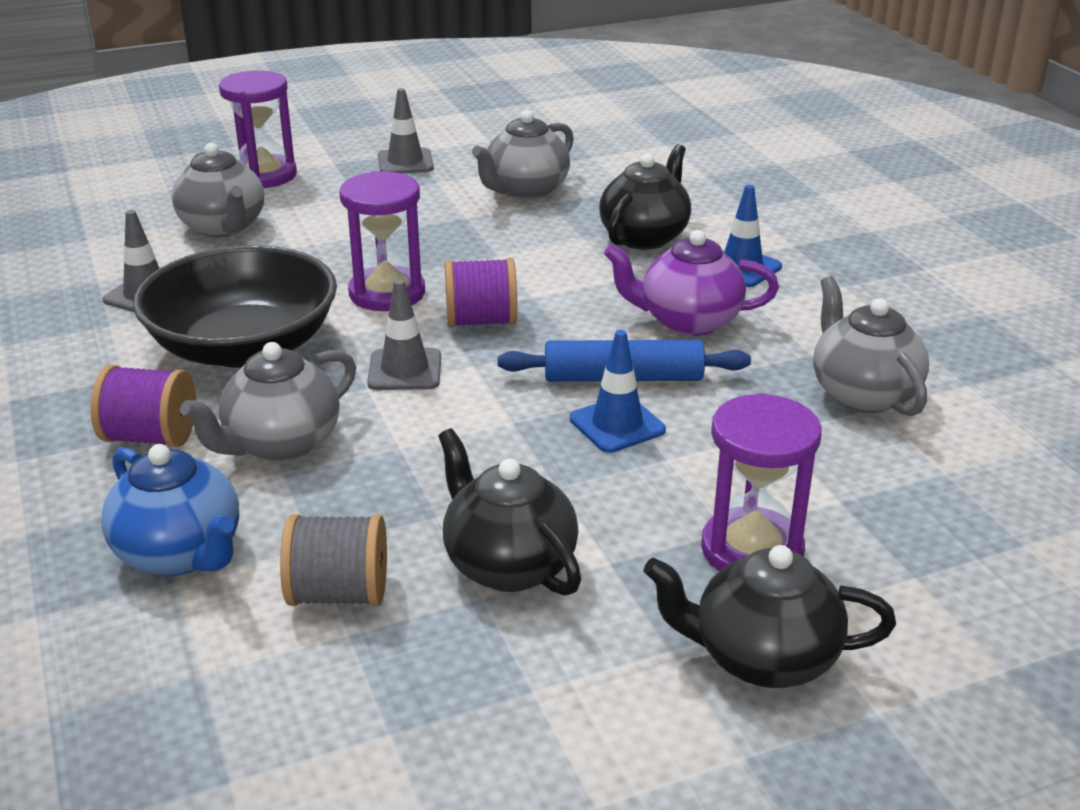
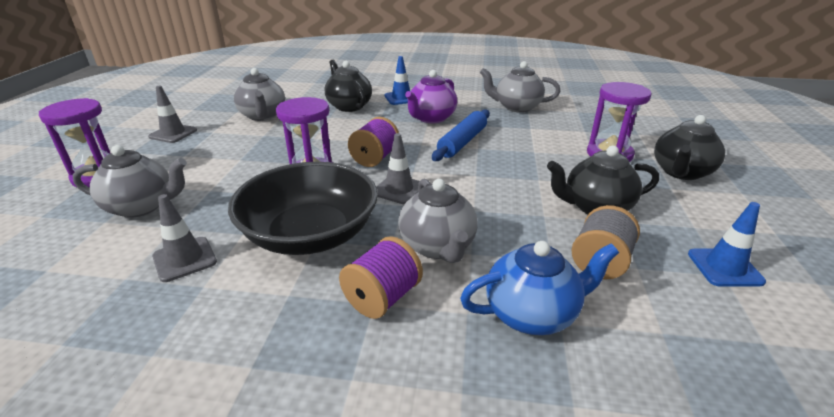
camera: 60 degrees left, 0 degrees up
(617, 425) = (499, 153): blue traffic cone -> blue traffic cone (724, 267)

